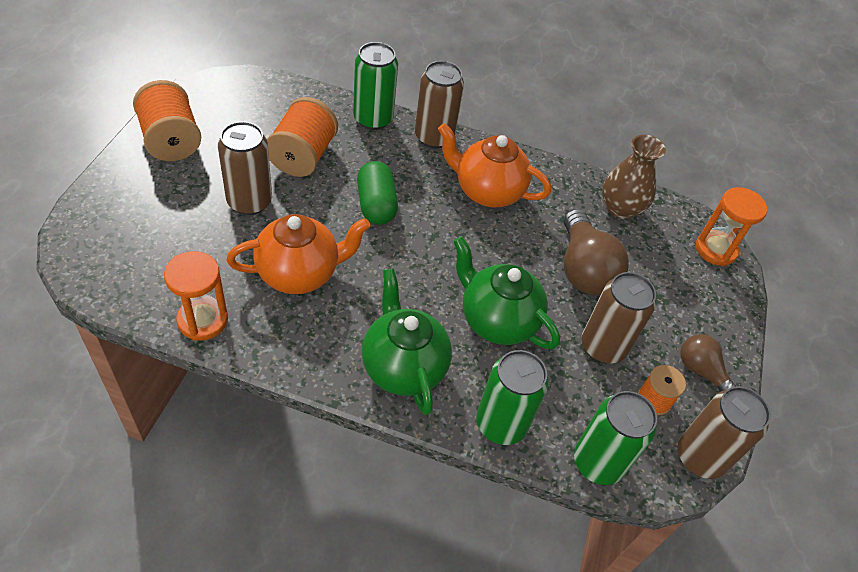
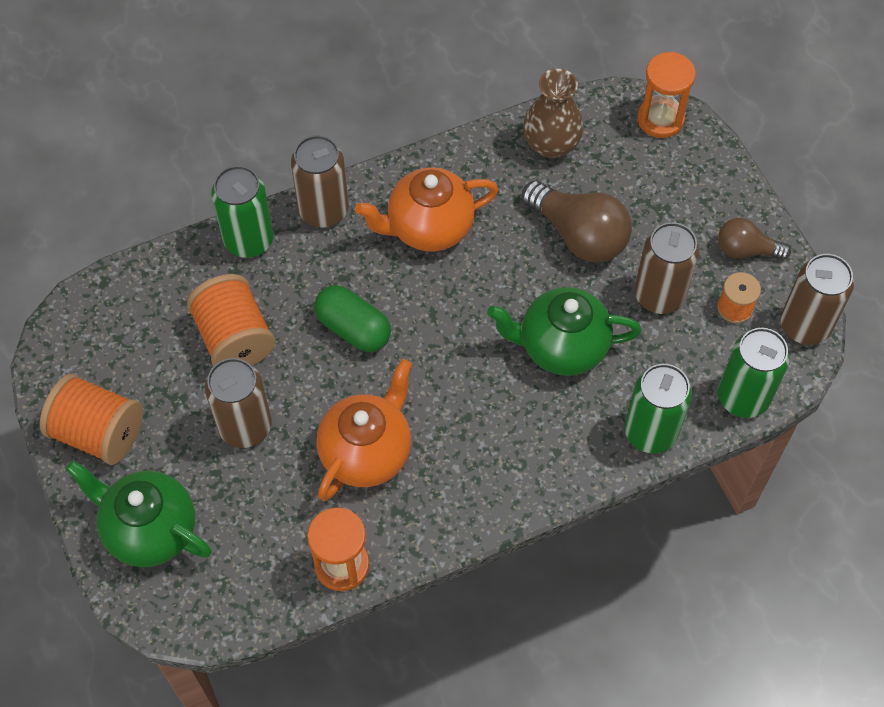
camera: 35 degrees left, 10 degrees up
(403, 367) = (534, 454): green teapot -> green teapot (149, 530)

